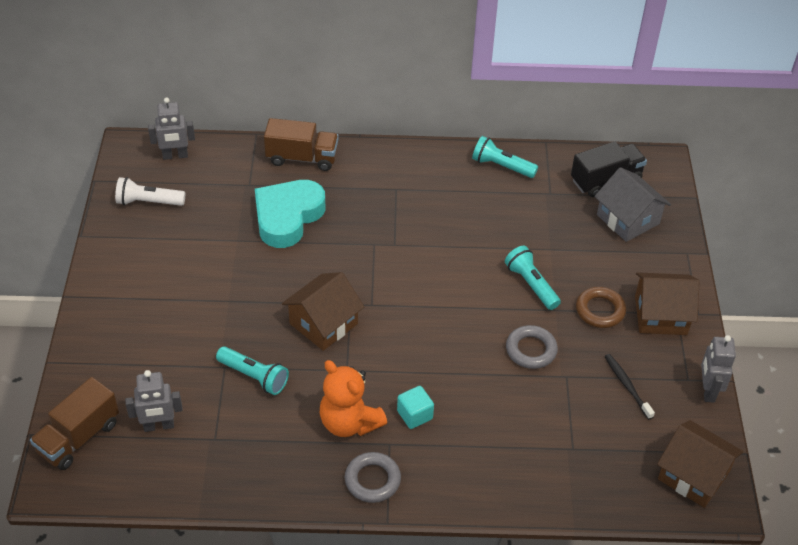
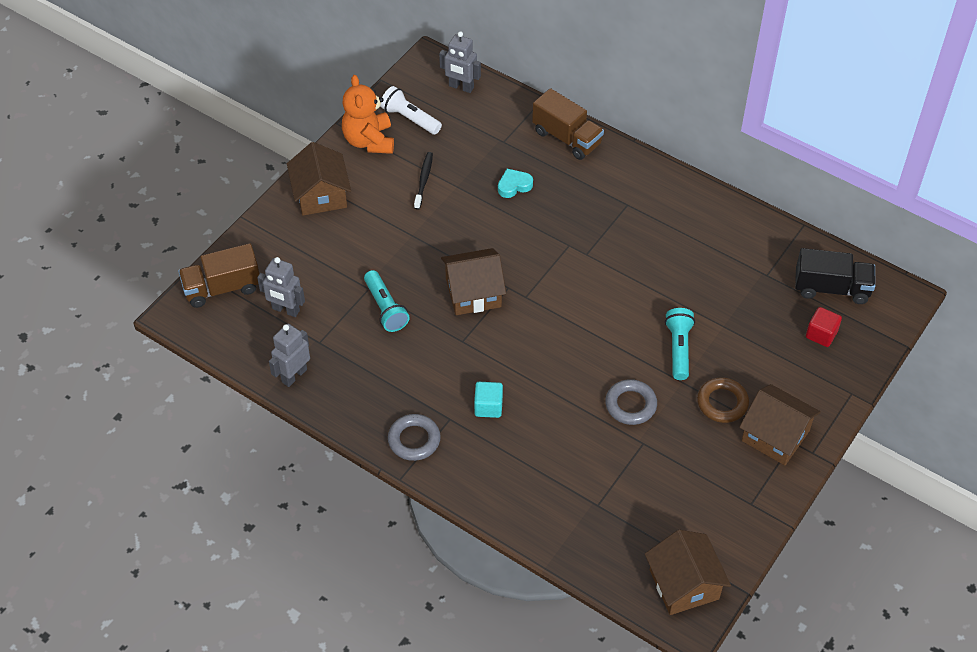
camera: 35 degrees right, 5 degrees up
(114, 305) = (321, 195): none -> brown house
(287, 217) = (514, 186): turquoise heart -> turquoise heart, size x0.45
(349, 422) = (431, 385): orange teddy bear -> orange teddy bear (369, 141)
(501, 166) = (741, 228): turquoise flashlight -> none
(627, 386) = (690, 480): black toothbrush -> black toothbrush (423, 180)
(628, 219) = (821, 334): grey house -> red cube
(708, 390) = (761, 523): grey robot -> grey robot (294, 375)

